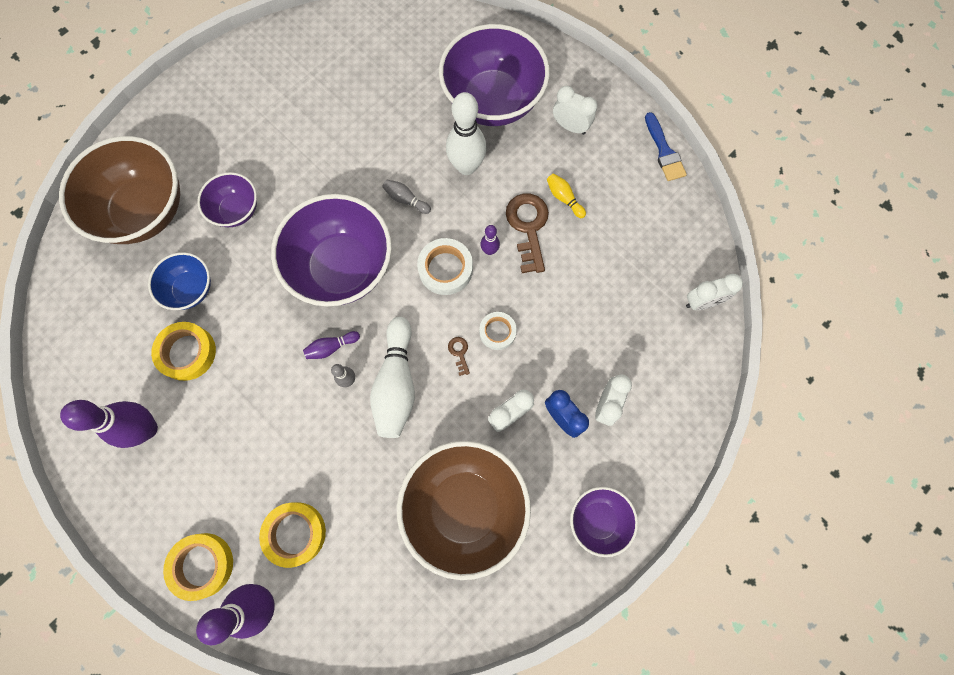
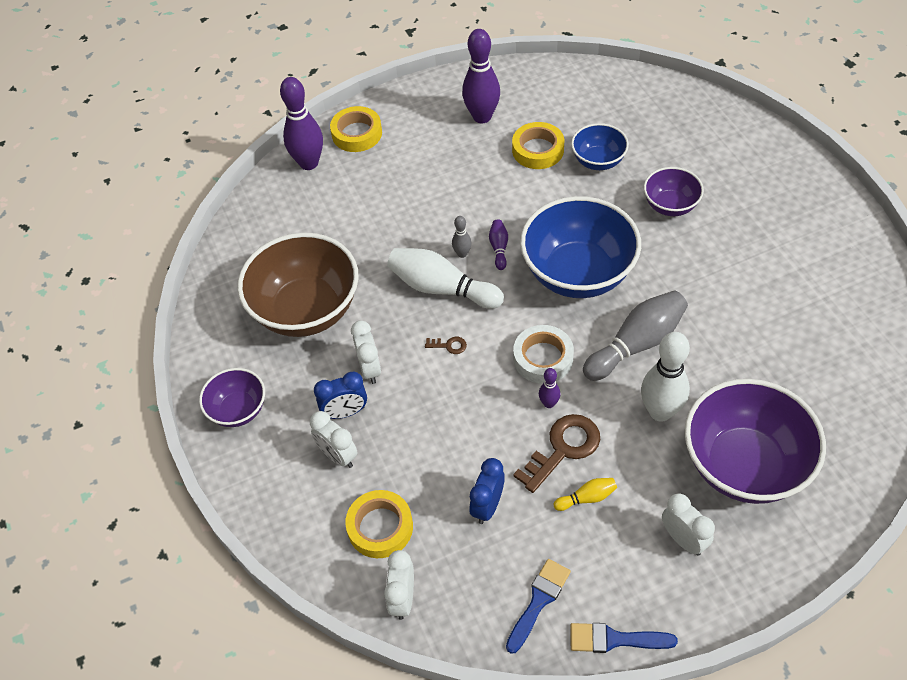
camera: 115 degrees right, 20 degrees down
(145, 211) = (692, 141): brown bowl -> none
(295, 533) = (349, 192): yellow tape -> yellow tape (380, 527)
(342, 267) = (578, 273): purple bowl -> blue bowl
(406, 200) = (636, 344): grey bowling pin -> grey bowling pin, size x2.12
(497, 332) = (456, 384): white tape -> none
(528, 227) = (563, 449): brown key -> brown key turned 60 degrees counterclockwise
(570, 126) = (683, 539): white clock -> white clock turned 90 degrees counterclockwise
(601, 267) = (487, 506): none -> blue clock
(660, 207) = (538, 601): none -> blue brush

